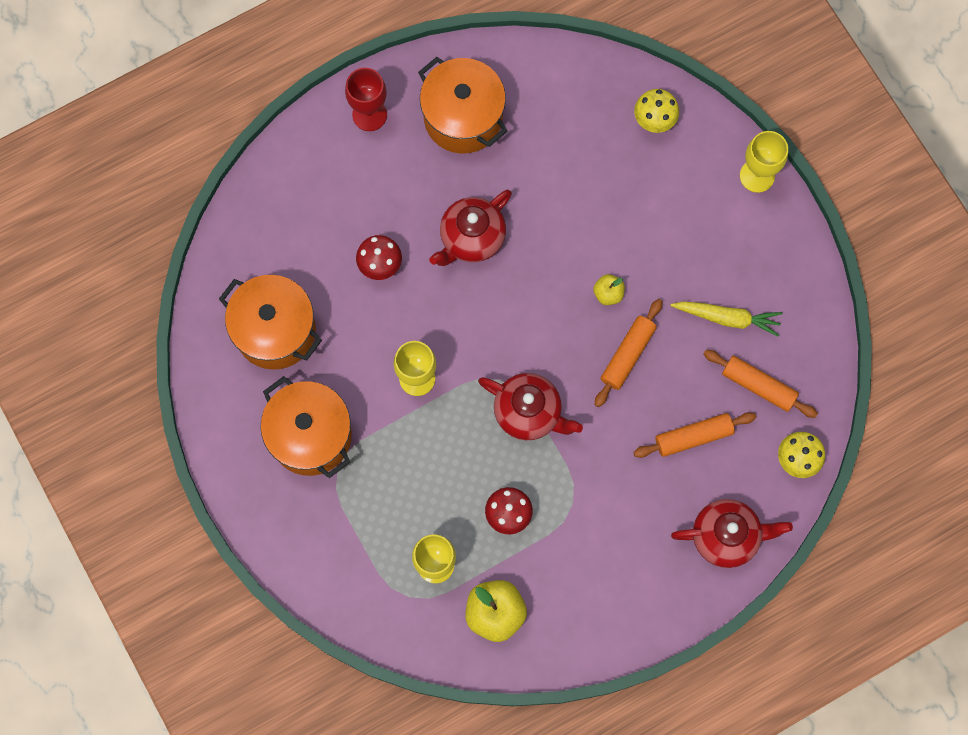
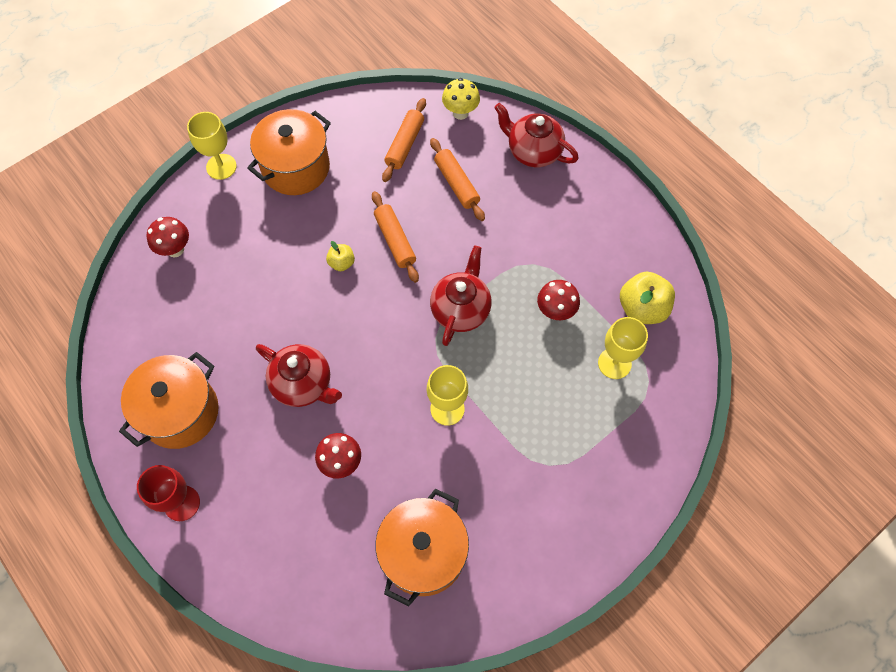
camera: 100 degrees left, 10 degrees down
(310, 435) = (522, 497): orange pot -> orange pot (296, 168)
(627, 355) = (395, 240): orange rolling pin -> orange rolling pin turned 45 degrees clockwise
(654, 121) = (175, 249): yellow mushroom -> red mushroom
(726, 536) = (533, 151): red teapot -> red teapot turned 45 degrees counterclockwise
(727, 318) = (350, 172): yellow carrot -> none

